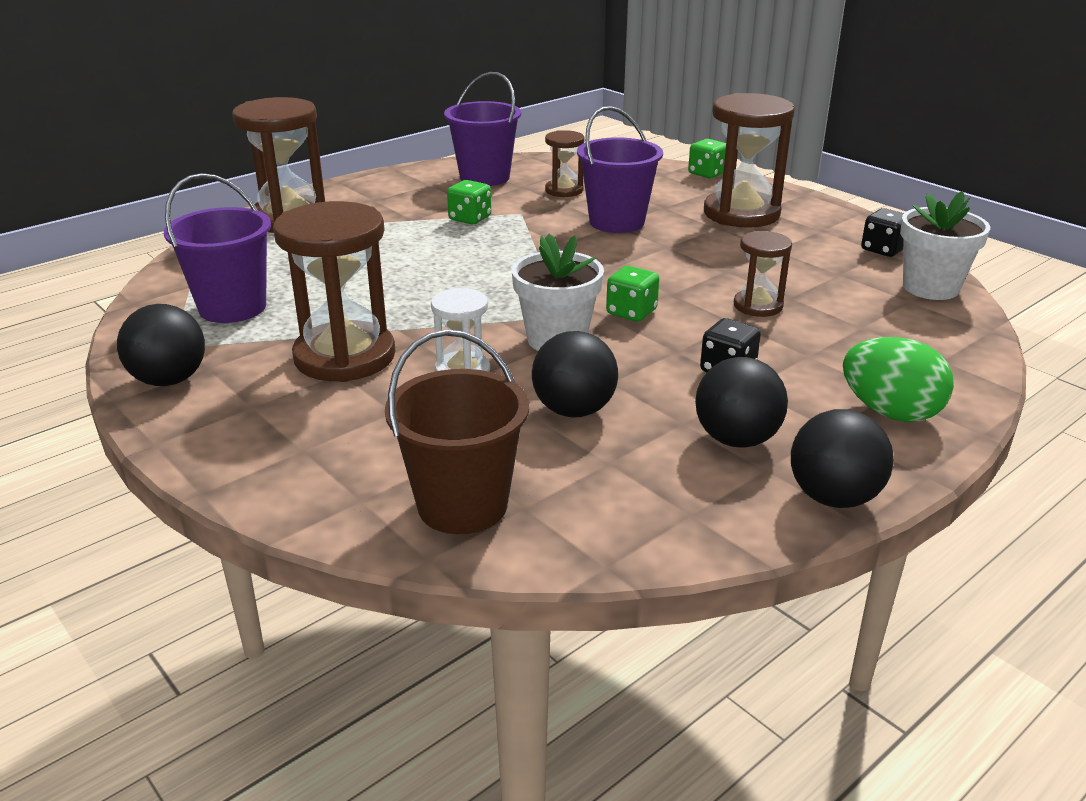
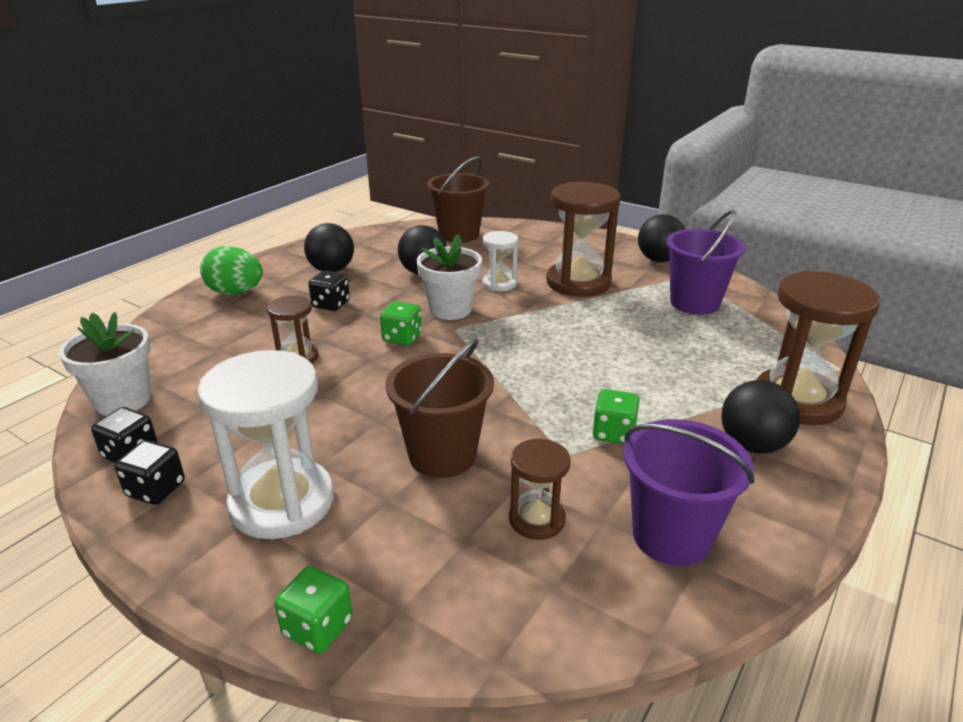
camera: 165 degrees right, 0 degrees up
(617, 222) = (442, 455): purple bucket -> brown bucket
(741, 213) = (282, 502): brown hourglass -> white hourglass
(833, 497) = (288, 254): black ball -> black ball (752, 445)
(843, 229) = (156, 489): none -> black dice

